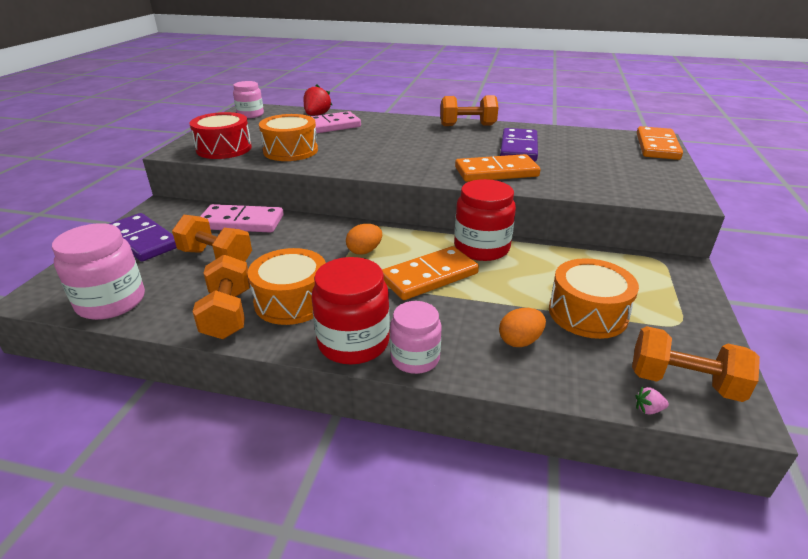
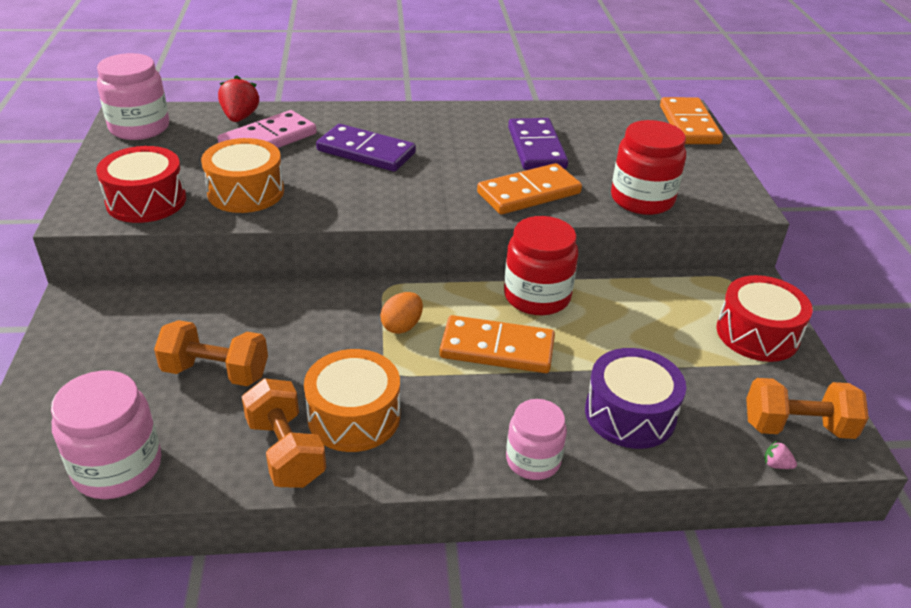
camera: 20 degrees left, 5 degrees up
(142, 240) = (91, 364): purple domino -> purple domino (366, 152)
(241, 222) = (214, 309): pink domino -> none
(250, 115) = (139, 128): pink jar -> pink jar, size x1.51
(353, 342) = (456, 456): red jar -> red jar (642, 199)
(429, 276) = (497, 349): orange domino -> orange domino turned 60 degrees clockwise
(467, 125) = (455, 114): orange dumbbell -> none
(520, 341) = (630, 414): orange egg -> purple drum
(587, 313) = (683, 364): orange drum -> none
(648, 409) = (776, 465): pink strawberry -> pink strawberry turned 45 degrees clockwise
(671, 303) = (757, 334): none -> red drum

